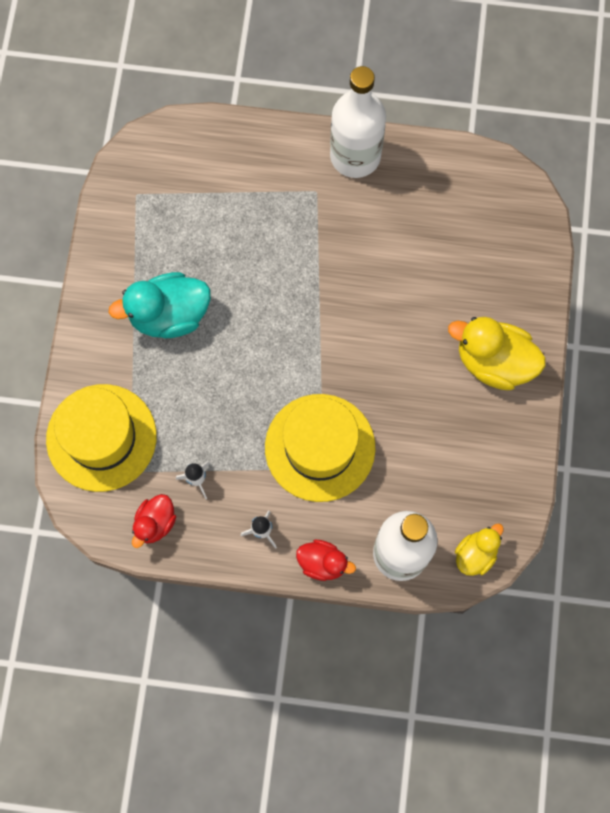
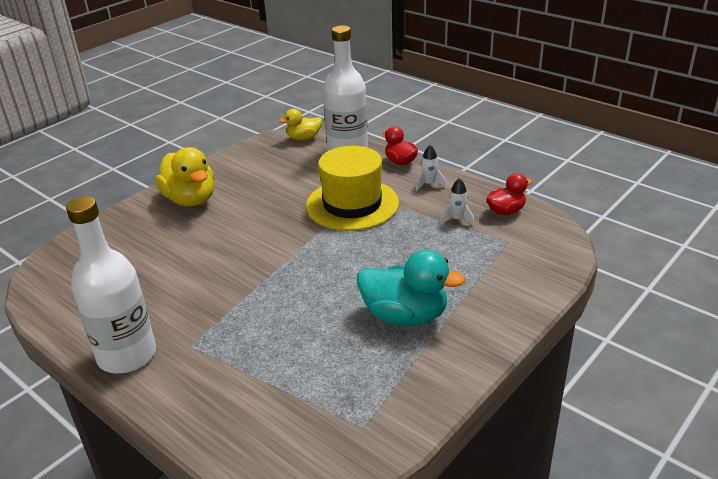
camera: 145 degrees left, 40 degrees down
(101, 437) = (521, 266): yellow hat -> none

